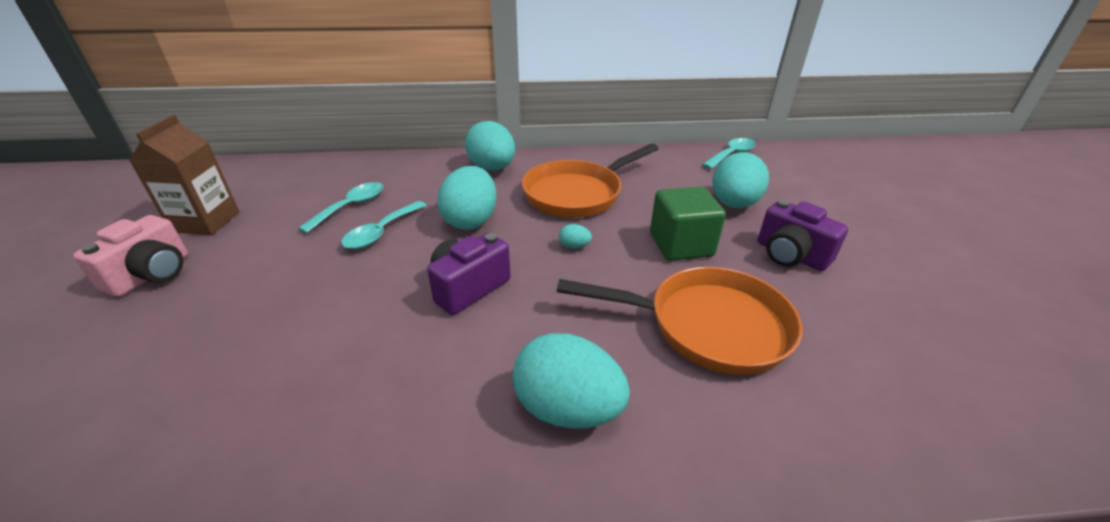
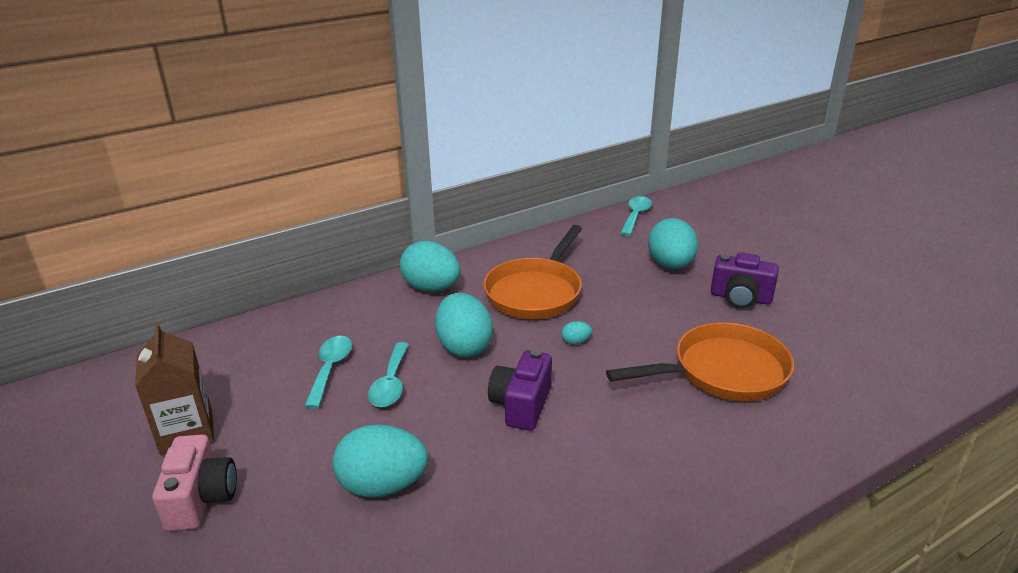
camera: 25 degrees left, 5 degrees down
(567, 408) = (675, 462): turquoise egg -> turquoise egg (383, 485)
(681, 245) = (657, 314): green cube -> none

